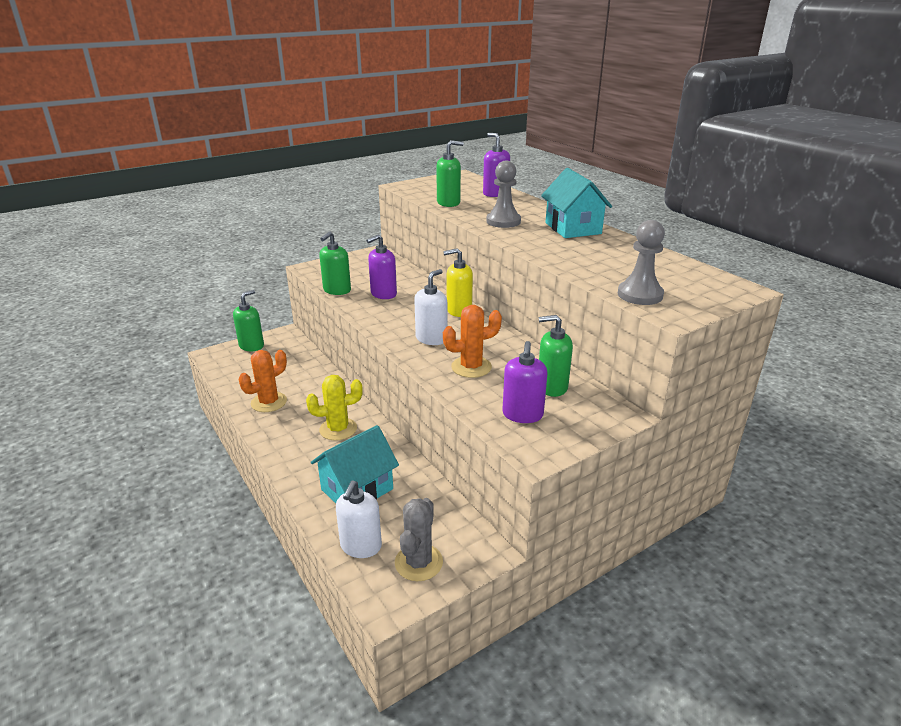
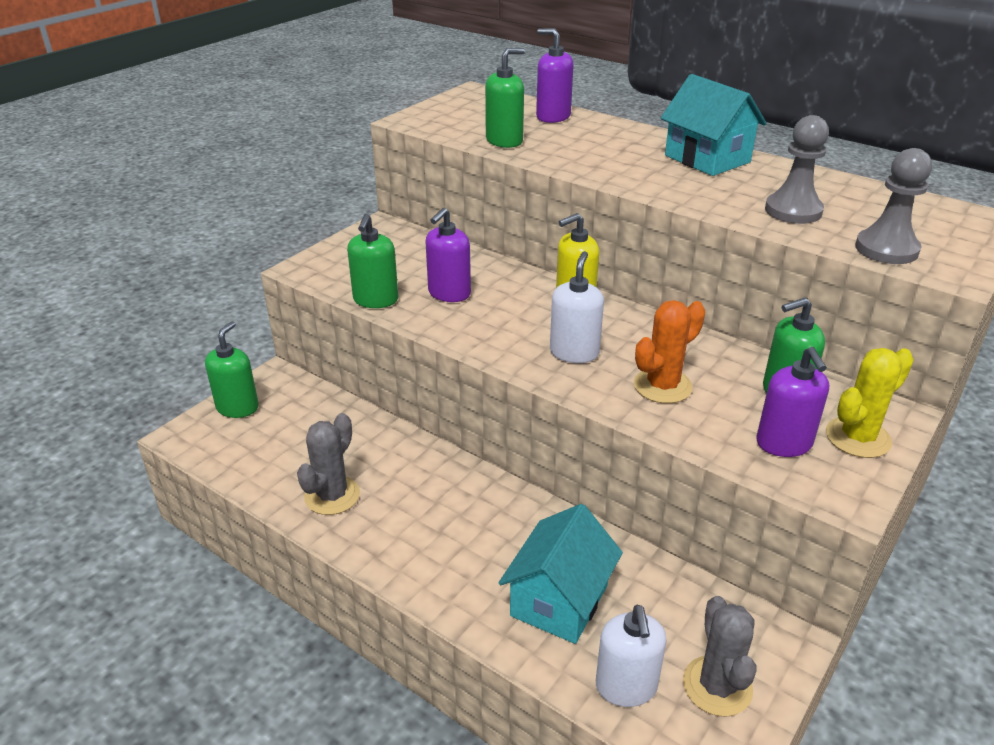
camera: 20 degrees left, 5 degrees up
(269, 402) = (332, 496): orange cactus -> grey cactus
(338, 429) = (466, 513): yellow cactus -> yellow cactus (858, 437)
(503, 221) = (608, 161): grey pawn -> grey pawn (793, 211)

